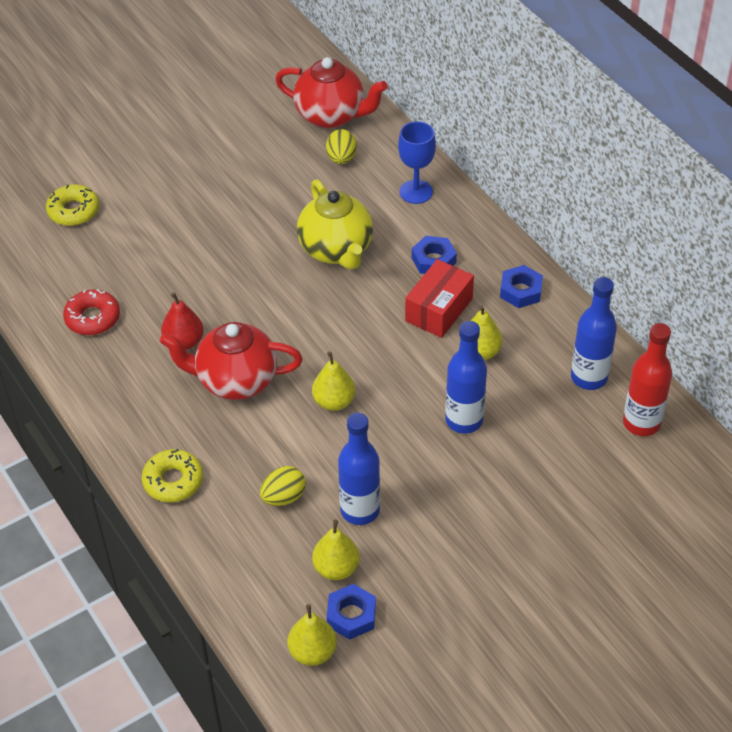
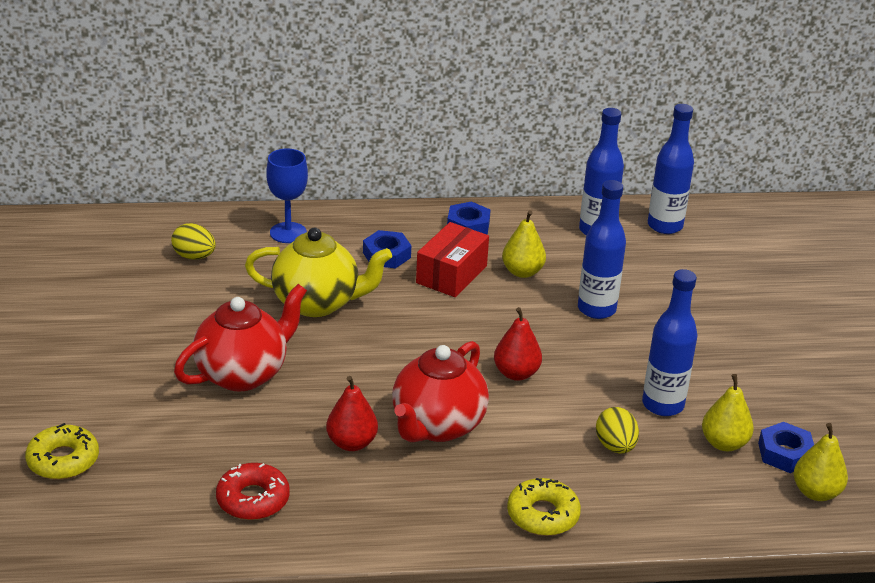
camera: 65 degrees left, 15 degrees down
(331, 115) = (126, 241): red teapot -> red teapot (243, 374)
(334, 401) = (516, 373): yellow pear -> red pear
(439, 310) = (451, 274): red box -> red box turned 60 degrees clockwise
(641, 423) = (665, 226): red bottle -> blue bottle

